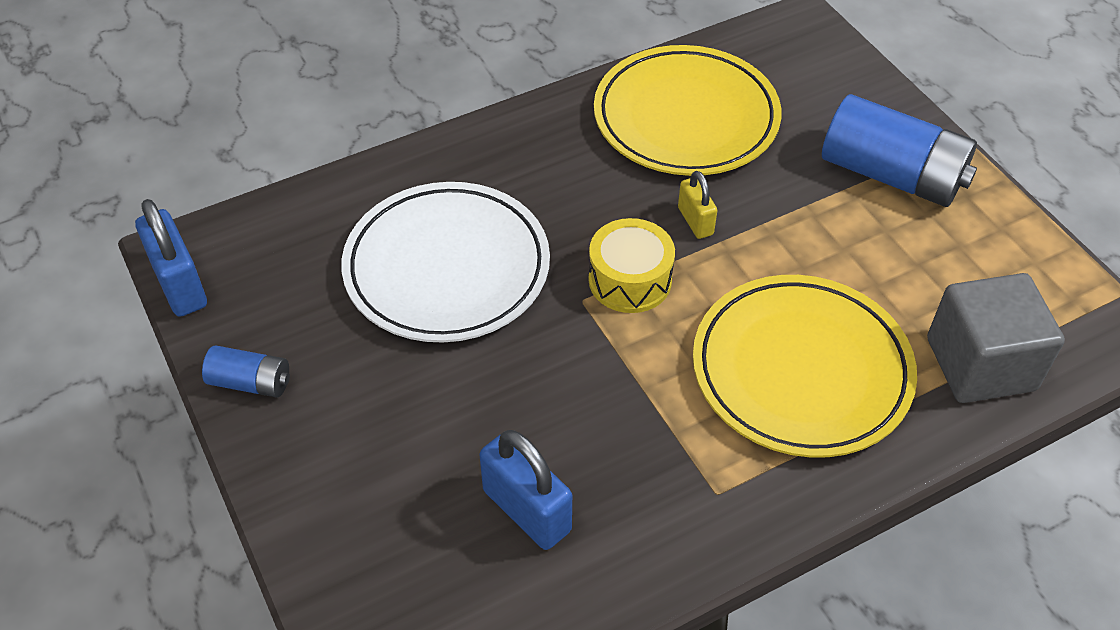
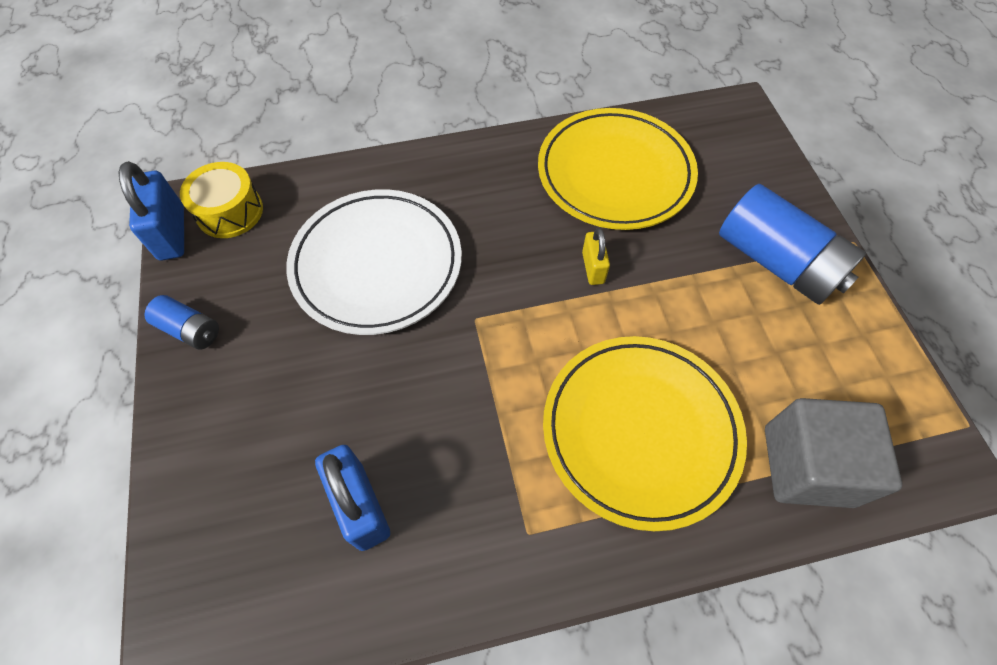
camera: 15 degrees right, 10 degrees up
(630, 280) = (520, 309): yellow drum -> yellow drum (230, 212)

